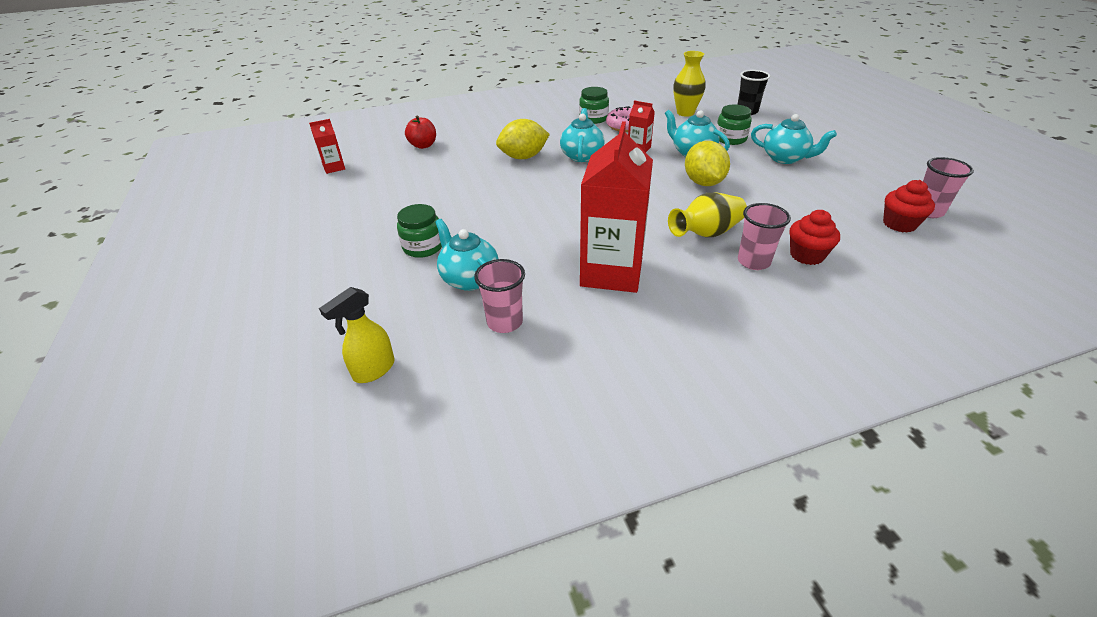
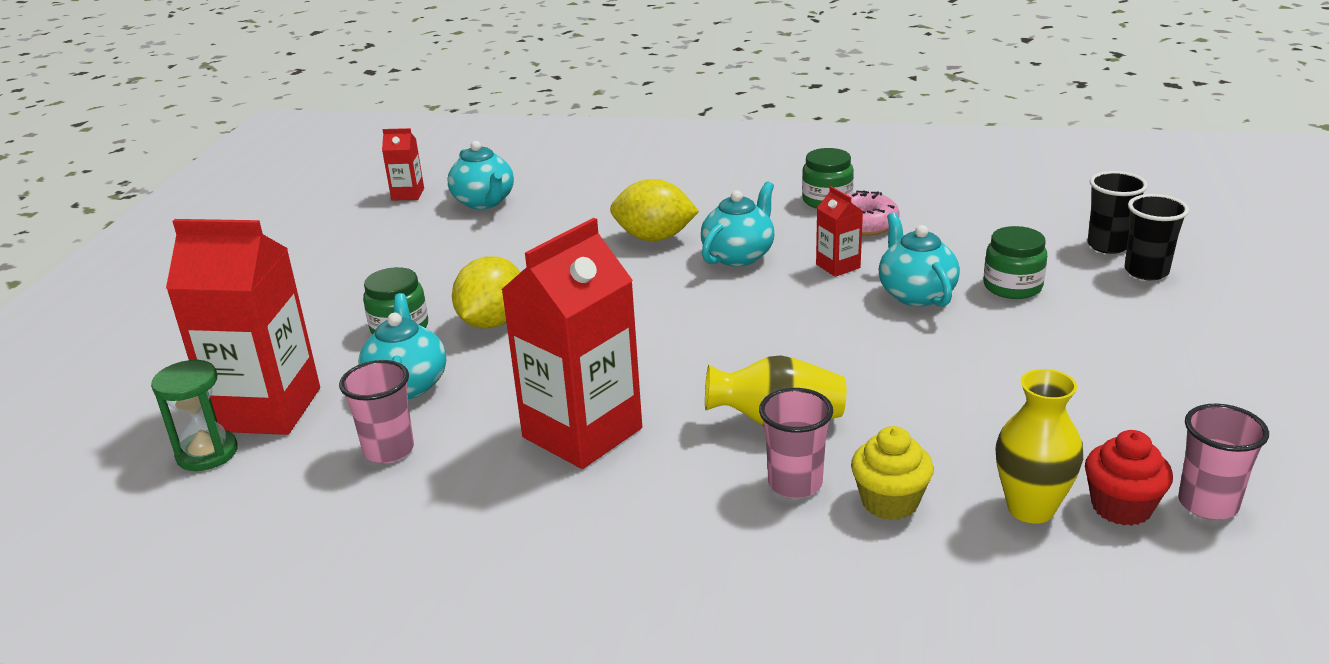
camera: 30 degrees right, 10 degrees down
(373, 370) = (207, 453): yellow spray bottle -> green hourglass
(386, 326) = (266, 409): none -> red carton
(423, 145) = (543, 188): red apple -> none
(685, 113) = (991, 224): yellow vase -> yellow vase (1030, 508)
(703, 183) = (872, 346): yellow lemon -> yellow lemon (492, 322)
(776, 119) = (1146, 271): none -> black cup
(785, 158) = (1067, 343): turquoise teapot -> turquoise teapot (484, 202)
(806, 255) = (889, 502): red cupcake -> yellow cupcake

